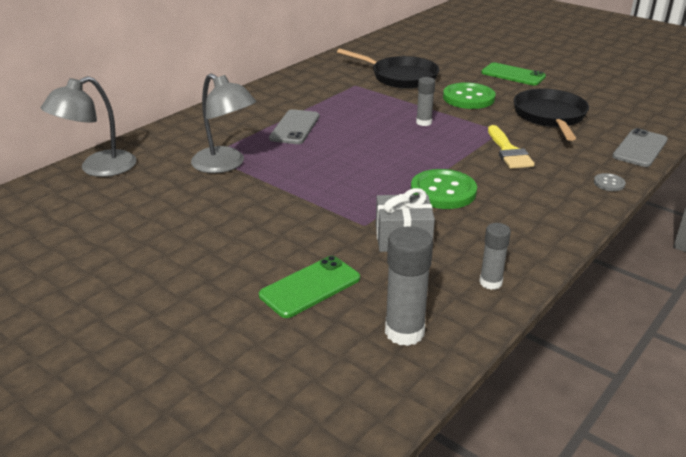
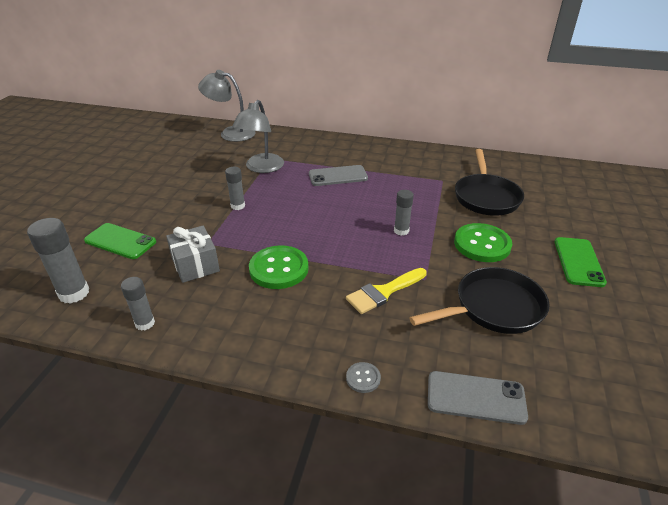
camera: 65 degrees right, 5 degrees up
(300, 194) = (238, 206): none -> grey glue stick

